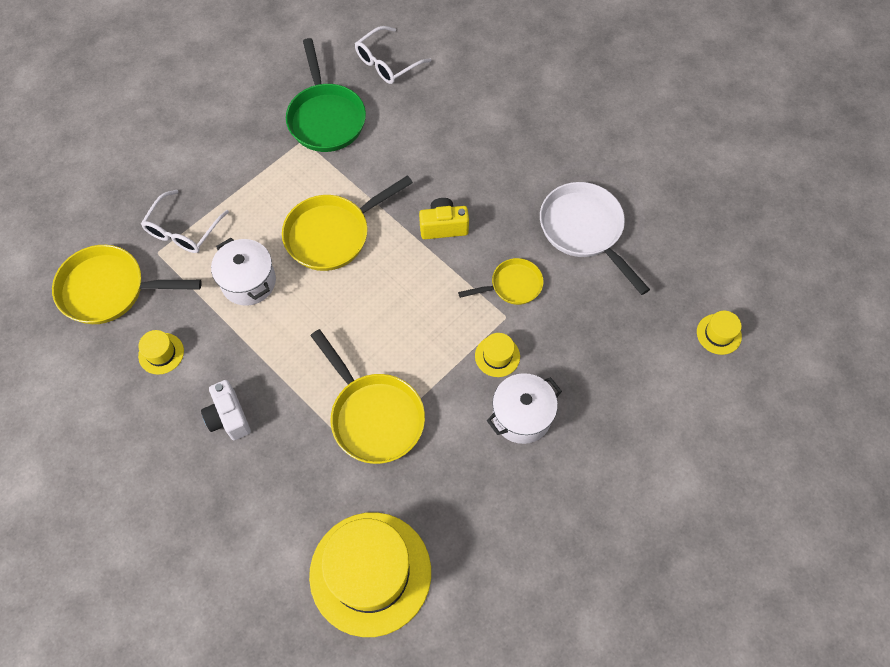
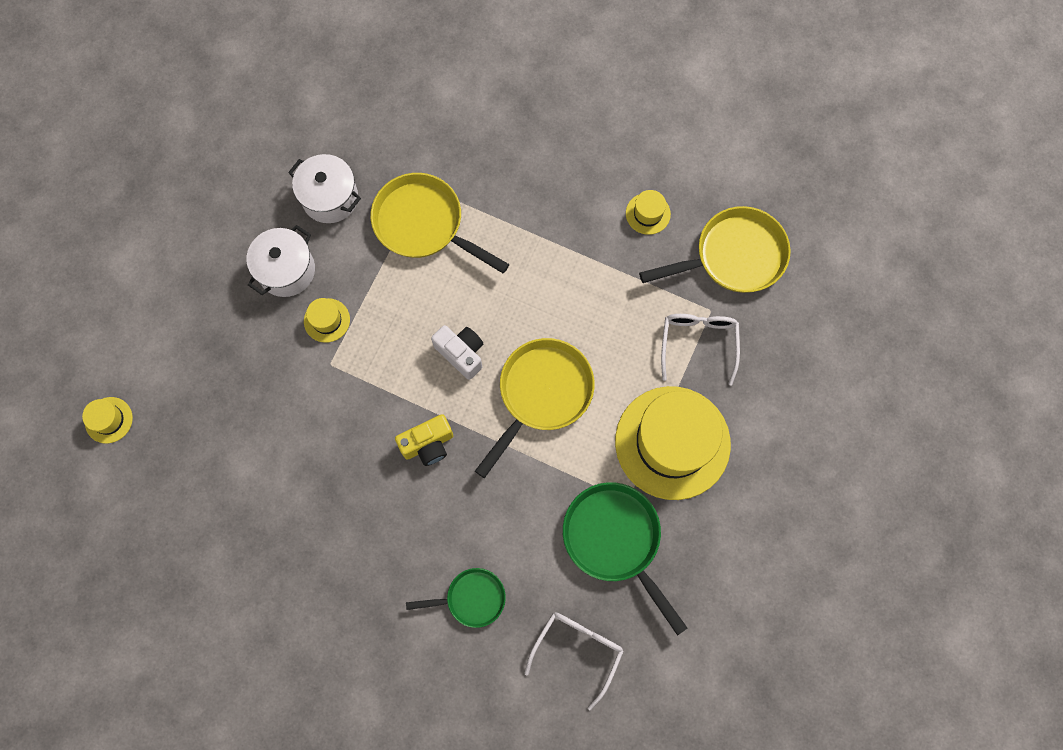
camera: 160 degrees right, 10 degrees up
(229, 417) = (555, 179): white camera -> white camera (461, 353)
(248, 282) = (602, 311): white pot -> white pot (330, 198)
(370, 573) = (377, 99): yellow hat -> yellow hat (672, 442)
(450, 115) = (471, 598): none -> green pan
(512, 285) = (333, 401): yellow pan -> none
(584, 230) = (274, 494): white pan -> none

